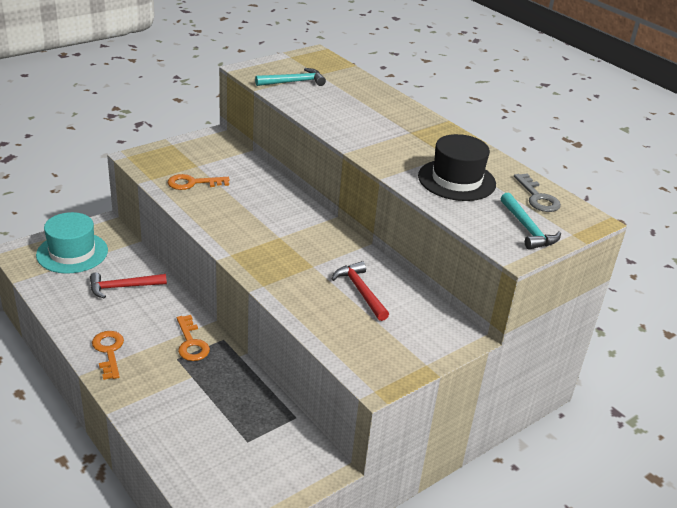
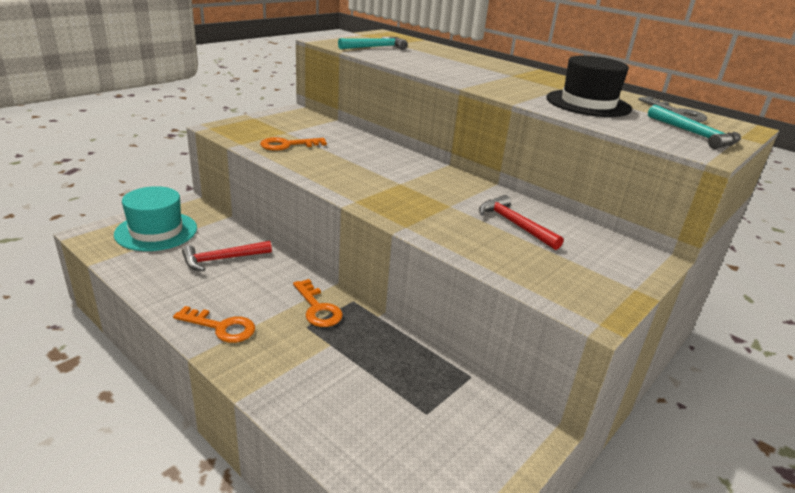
camera: 10 degrees left, 5 degrees down
(109, 351) = (221, 327): orange key -> orange key turned 135 degrees clockwise

